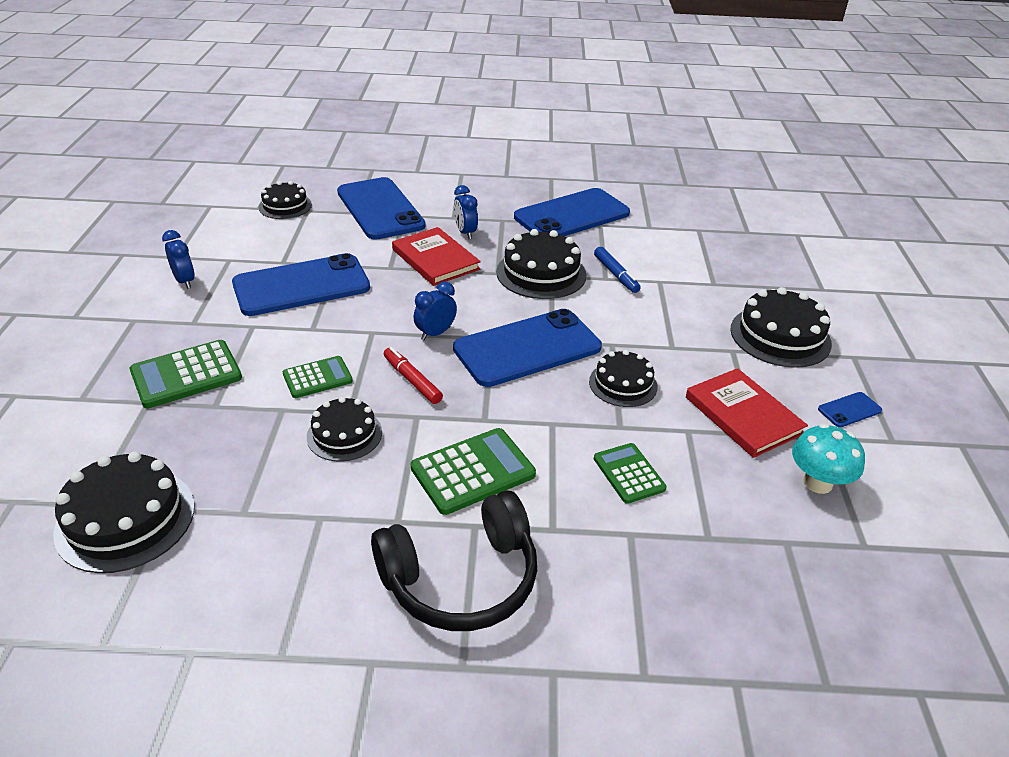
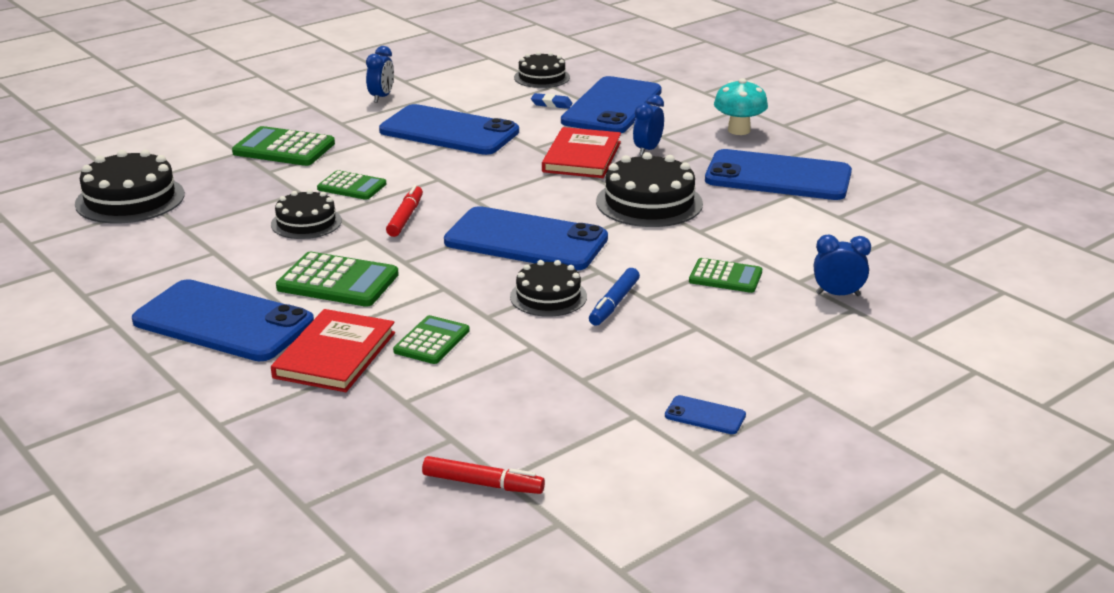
camera: 50 degrees right, 10 degrees down
(334, 226) = (551, 104): none -> blue eraser
(435, 333) = (479, 200): blue clock -> blue clock (838, 294)
(461, 578) = (223, 322): black headphones -> blue phone
(616, 274) = (716, 233): blue marker -> blue marker (614, 303)
(678, 304) = (725, 277): none -> green calculator
(743, 415) = (599, 365): red book -> red book (334, 355)
(780, 336) = (769, 343): black cake -> none
(817, 483) = (558, 430): turquoise mushroom -> turquoise mushroom (739, 130)
(865, 561) = (483, 484): none -> red marker

